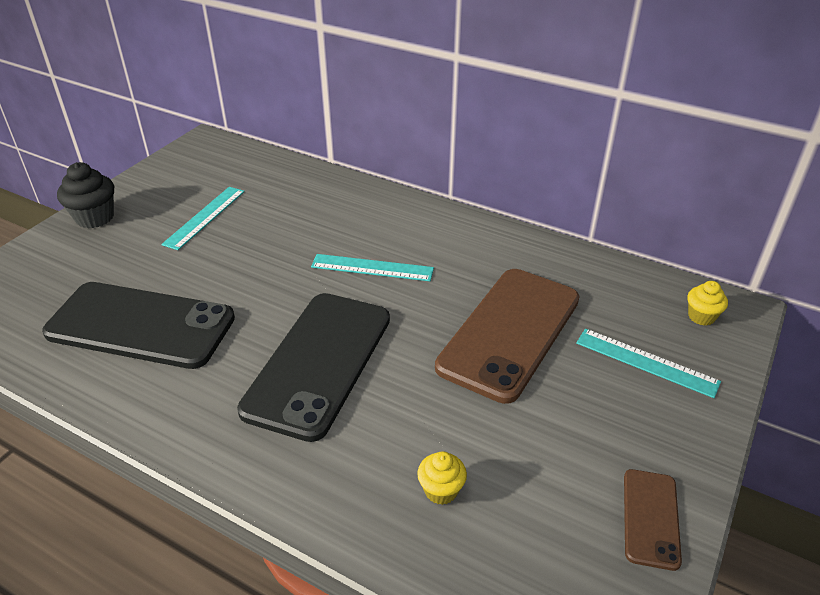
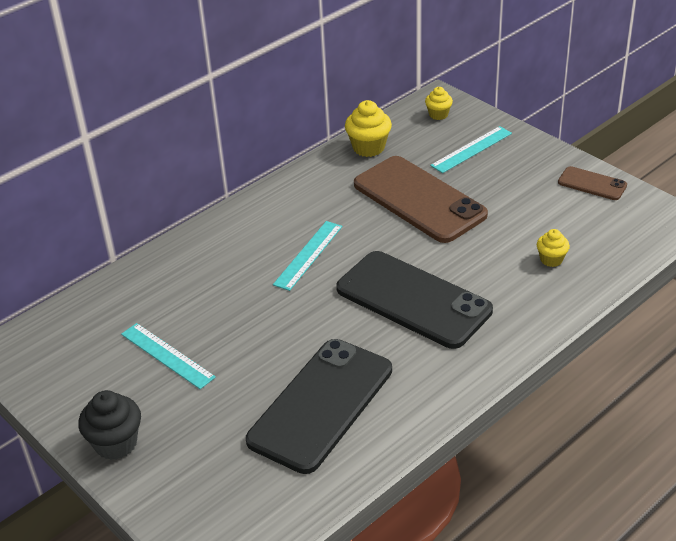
camera: 70 degrees left, 0 degrees up
(588, 271) = (368, 147): none -> yellow cupcake

